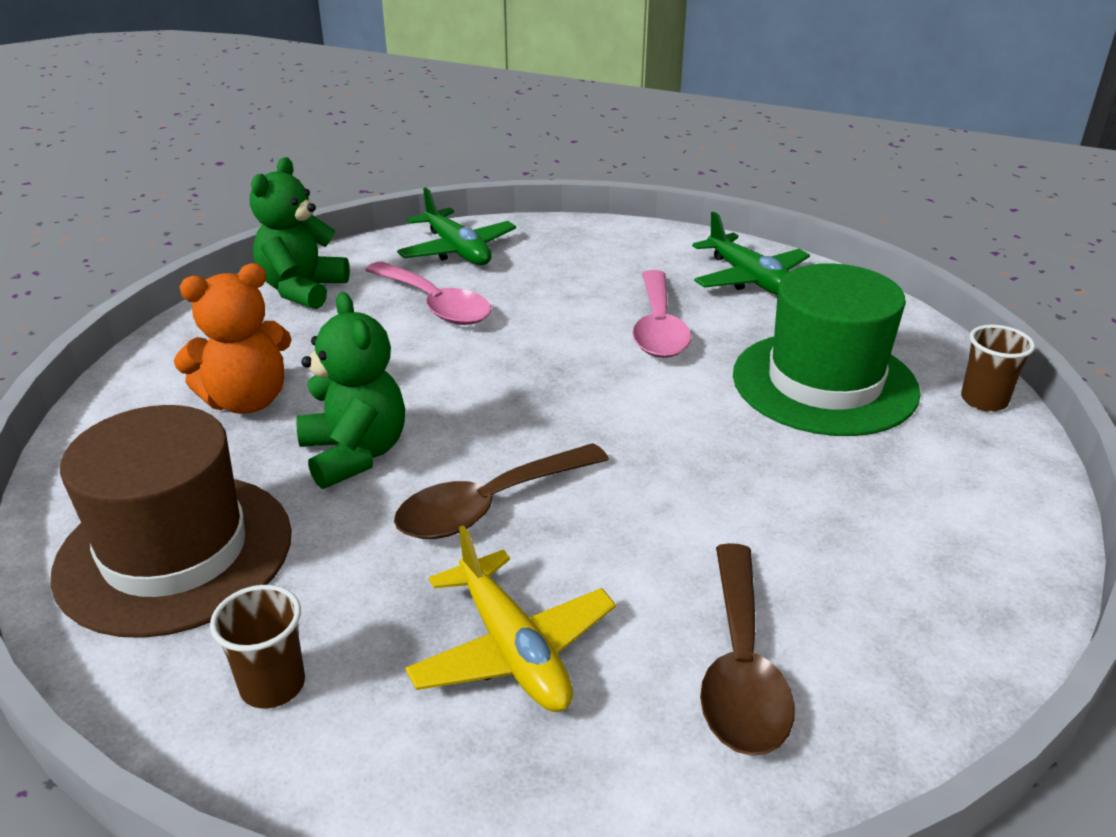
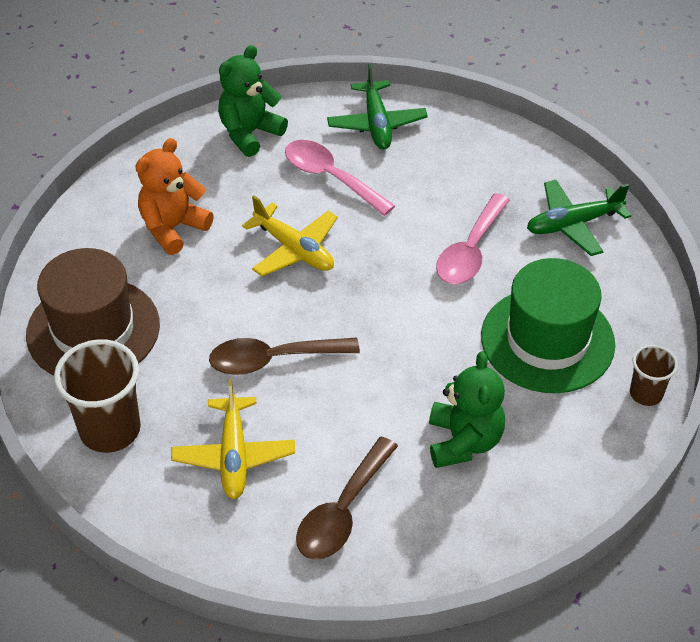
camera: 25 degrees right, 15 degrees up
(247, 401) = (173, 228): orange teddy bear -> orange teddy bear turned 135 degrees clockwise
(273, 685) = (110, 429): brown cup -> brown cup, size x1.80
(355, 454) = (216, 294): green teddy bear -> green teddy bear (463, 441)
(435, 305) = (330, 177): pink spoon -> pink spoon turned 150 degrees clockwise
(436, 380) = (294, 249): none -> yellow plane
(749, 279) = (573, 224): green plane -> green plane turned 75 degrees clockwise

